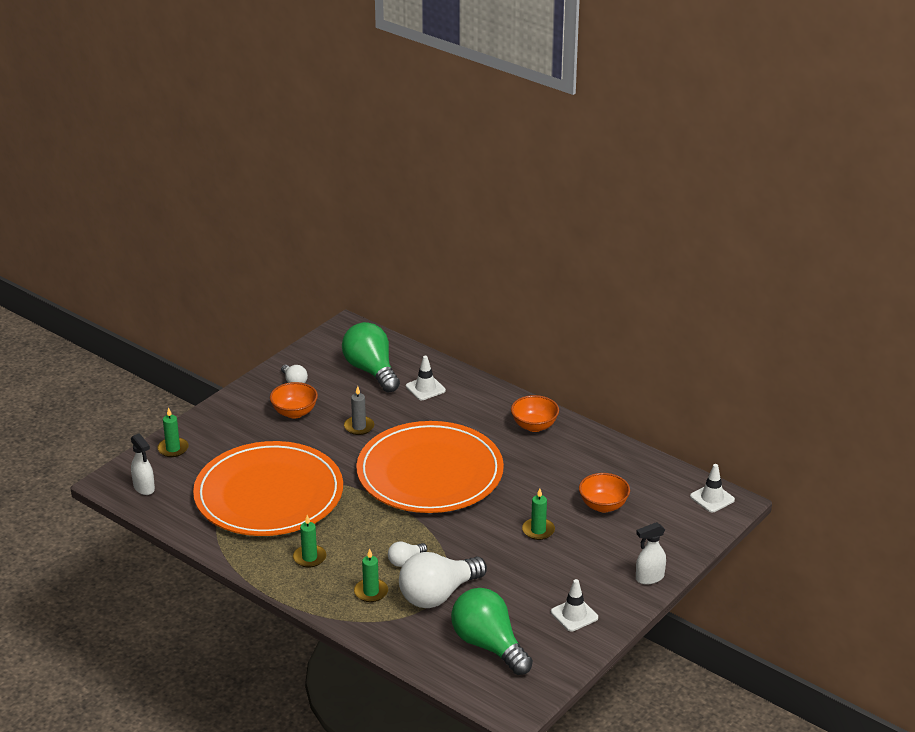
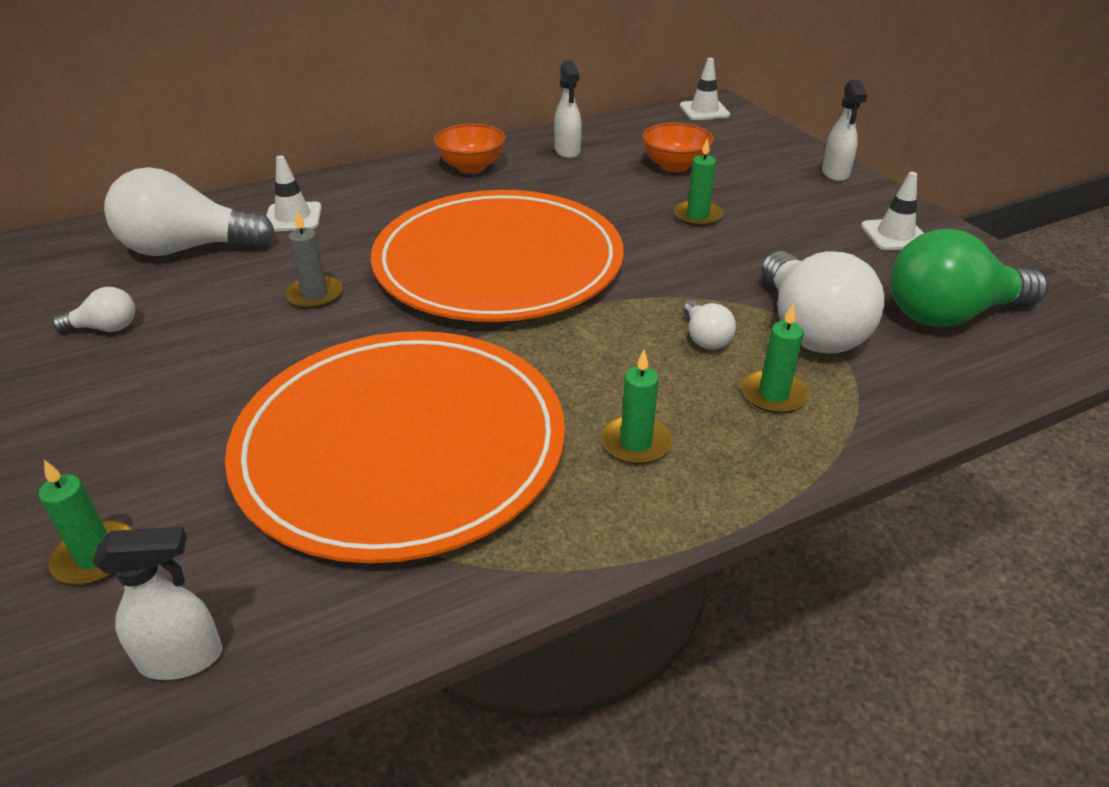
camera: 65 degrees left, 5 degrees up
(294, 412) = (192, 350): orange bowl -> none
(371, 371) = (187, 249): green light bulb -> white light bulb
(588, 456) = (567, 151): none -> white spray bottle

